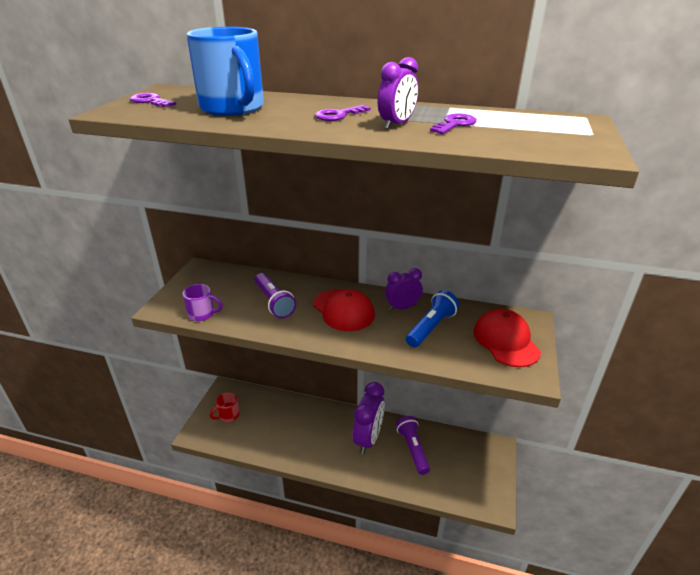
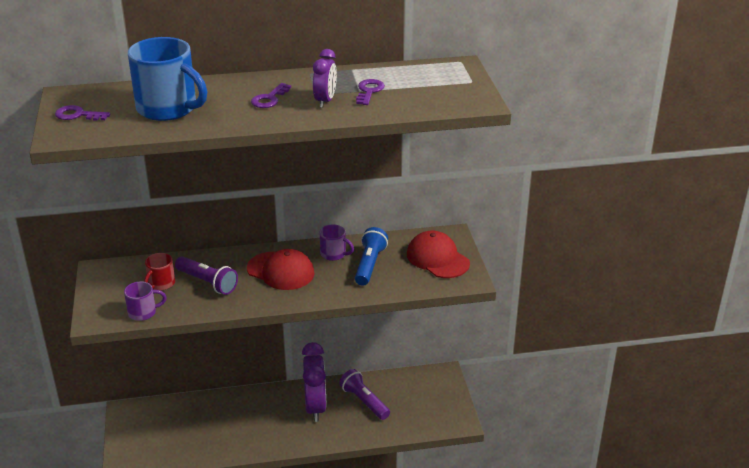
camera: 25 degrees left, 0 degrees up
(228, 415) = (148, 435): red mug -> red mug (161, 284)
(402, 307) = (334, 254): purple clock -> purple mug

